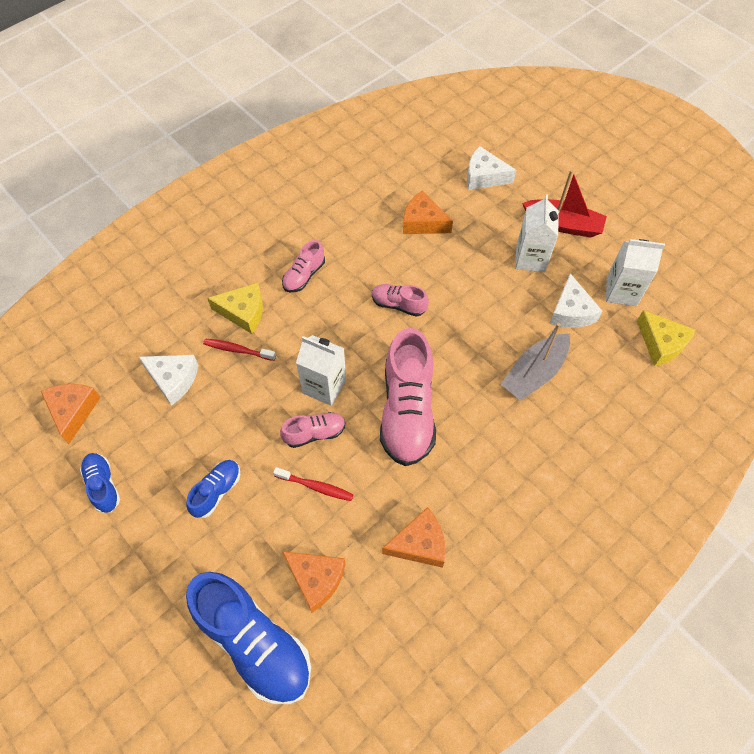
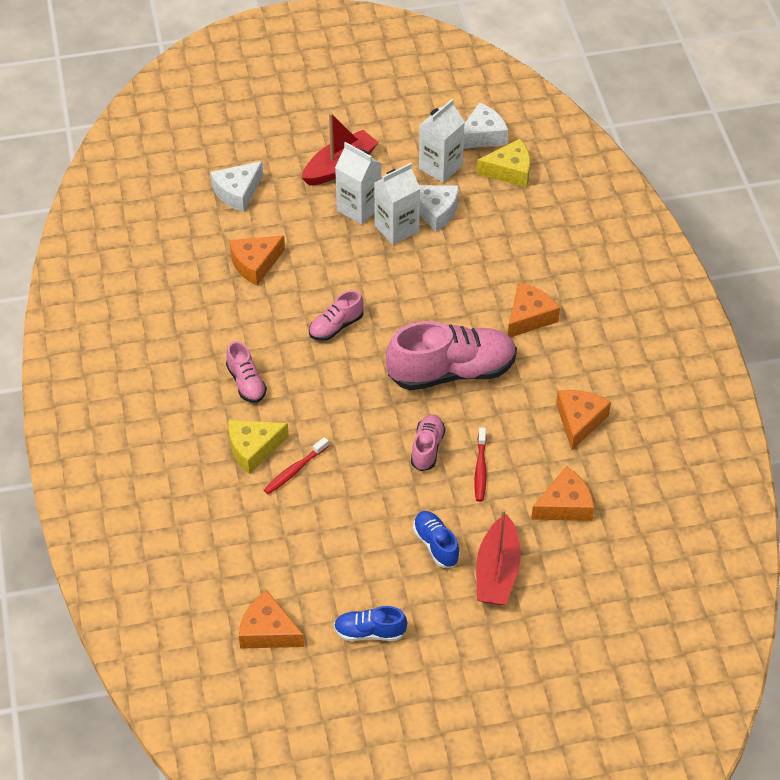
camera: 60 degrees left, 10 degrees down
(173, 379) = (291, 535): white cheese -> white cheese (482, 135)
(212, 556) = (497, 572): none -> red boat
(243, 312) = (253, 448): yellow cheese -> yellow cheese turned 150 degrees counterclockwise
(254, 642) = (592, 571): blue shoe -> none
(316, 487) = (480, 469): red toothbrush -> red toothbrush turned 135 degrees clockwise
(324, 386) = (383, 420): white carton -> white carton (396, 228)
(407, 411) = (451, 372): pink shoe -> pink shoe turned 45 degrees counterclockwise
(509, 442) = (529, 317): none -> orange cheese
(534, 373) = (477, 267): grey boat -> none

